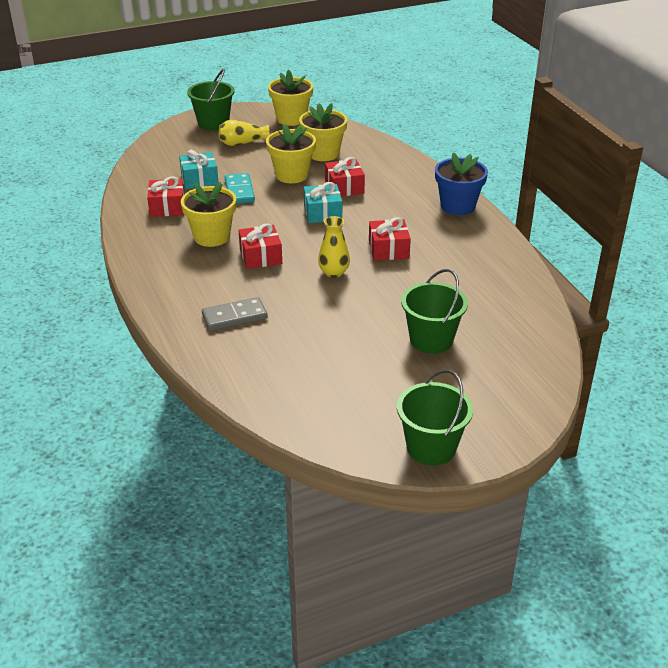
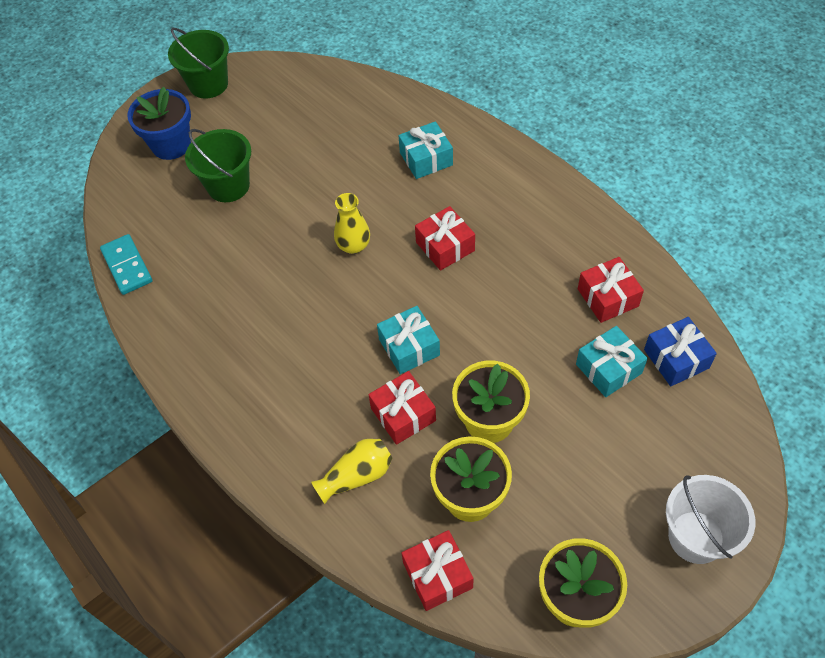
camera: 165 degrees right, 20 degrees up
(154, 175) = (676, 359): none -> blue gift
(212, 237) = (518, 261): yellow flower pot -> none
(213, 123) = (696, 537): green bucket -> white bucket
(234, 316) = (426, 159): grey domino -> turquoise gift
(239, 191) = (540, 360): turquoise domino -> turquoise domino (127, 266)
(242, 143) = (609, 486): yellow vase -> yellow vase (356, 476)
(388, 249) = (304, 302): red gift -> red gift (437, 575)
(458, 206) = (236, 419): blue flower pot -> blue flower pot (171, 145)

